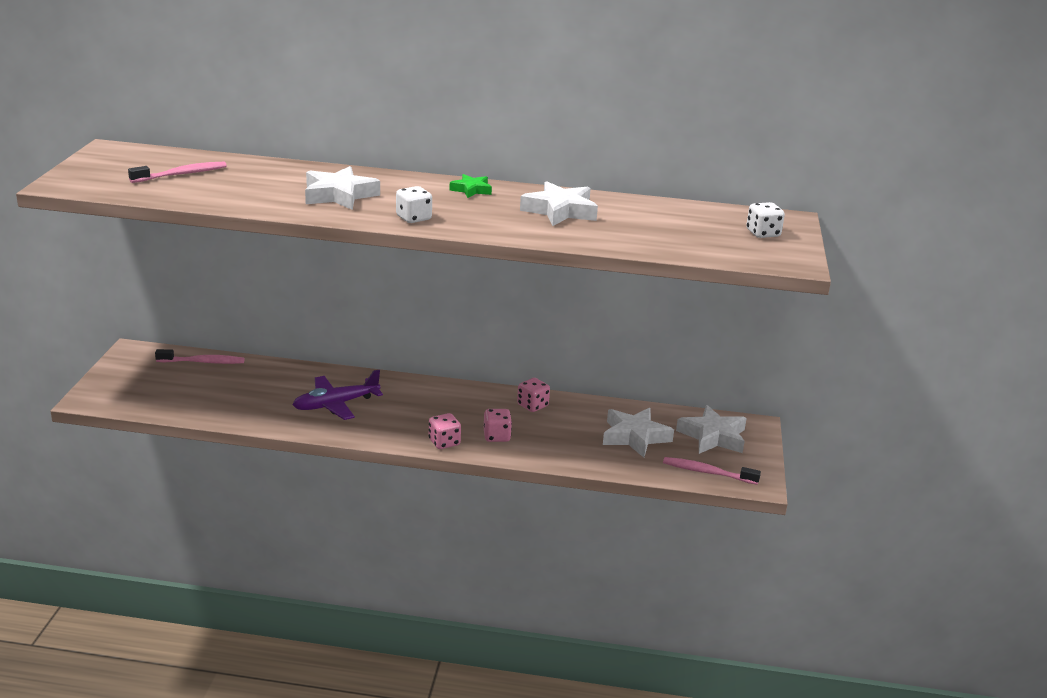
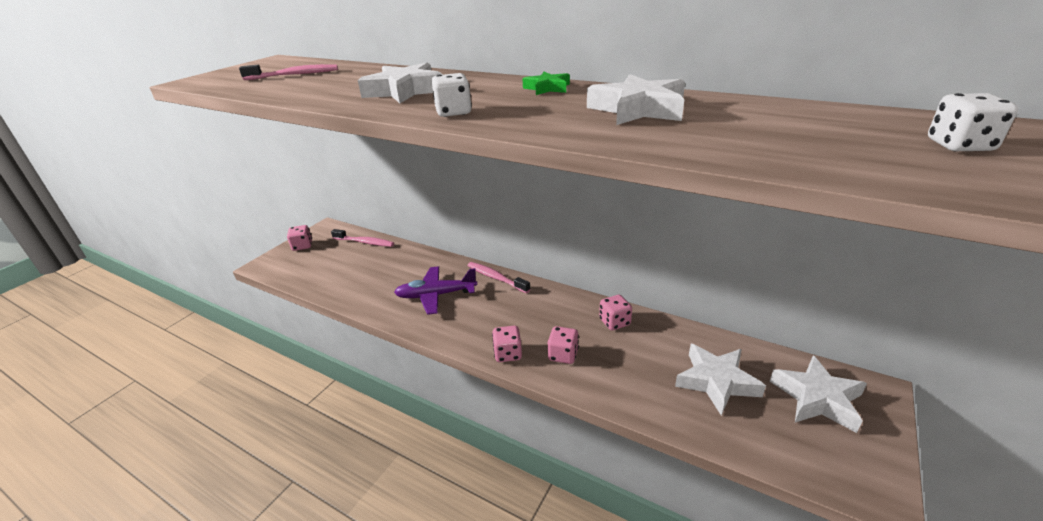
camera: 25 degrees right, 5 degrees up
(120, 374) = (302, 246): none -> pink dice
(707, 472) = (803, 457): pink toothbrush -> pink toothbrush (496, 278)

